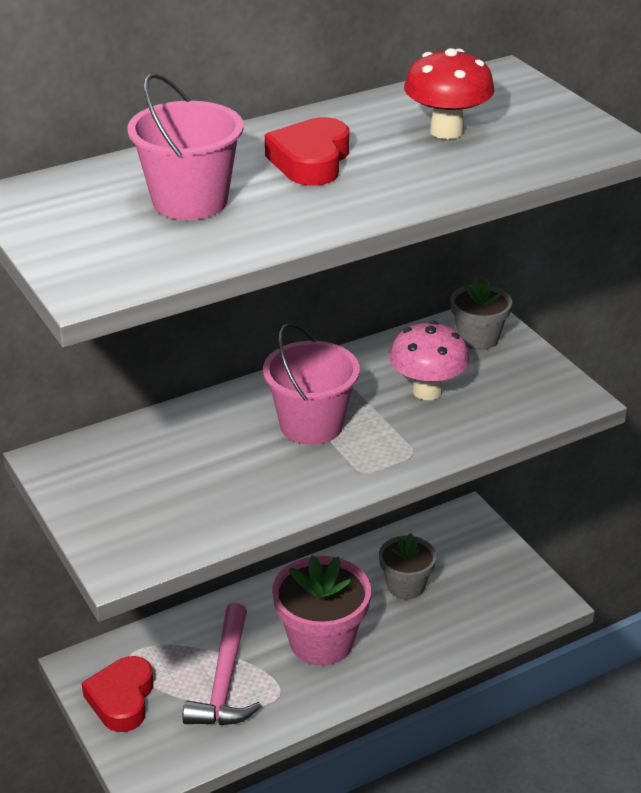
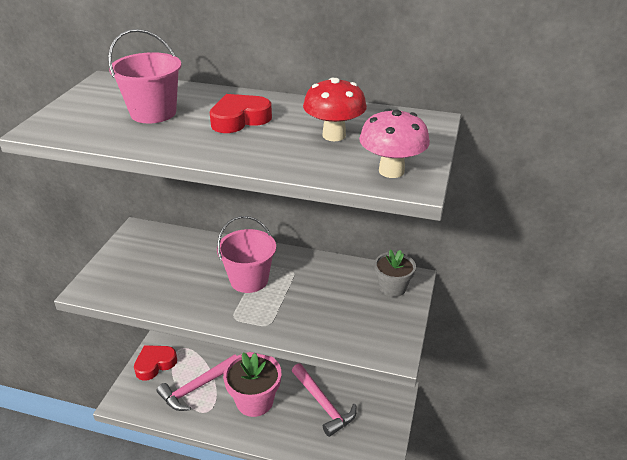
camera: 45 degrees right, 0 degrees up
(406, 586) = (323, 404): grey flower pot -> pink hammer
(427, 391) = (324, 298): pink mushroom -> pink mushroom (391, 171)

